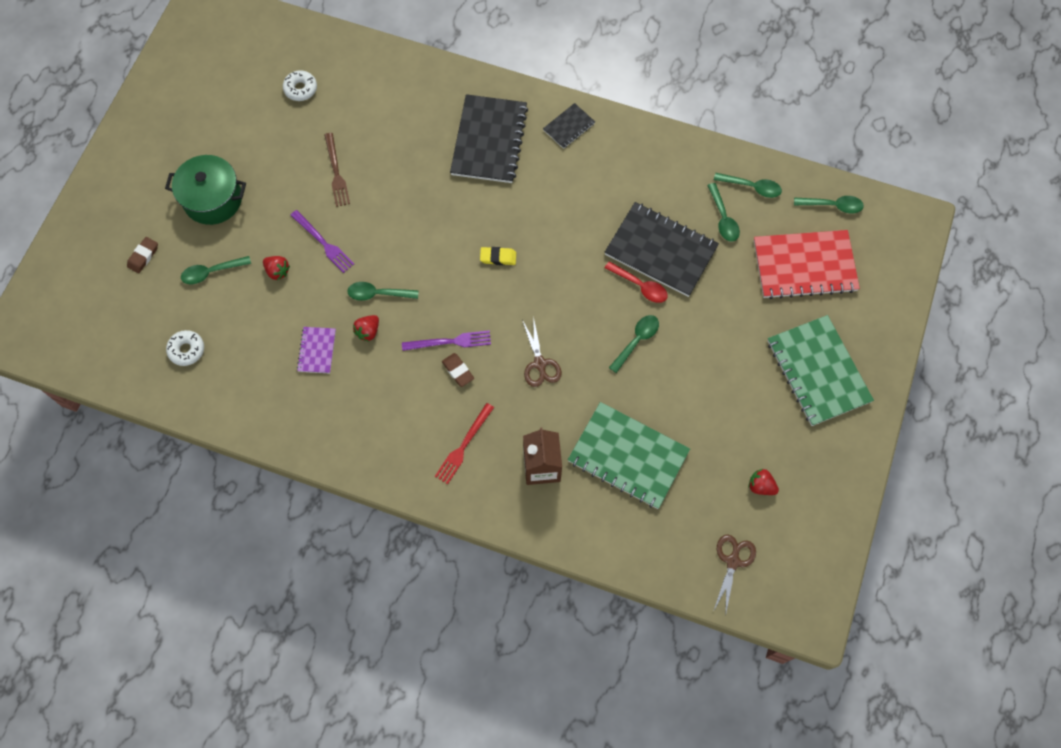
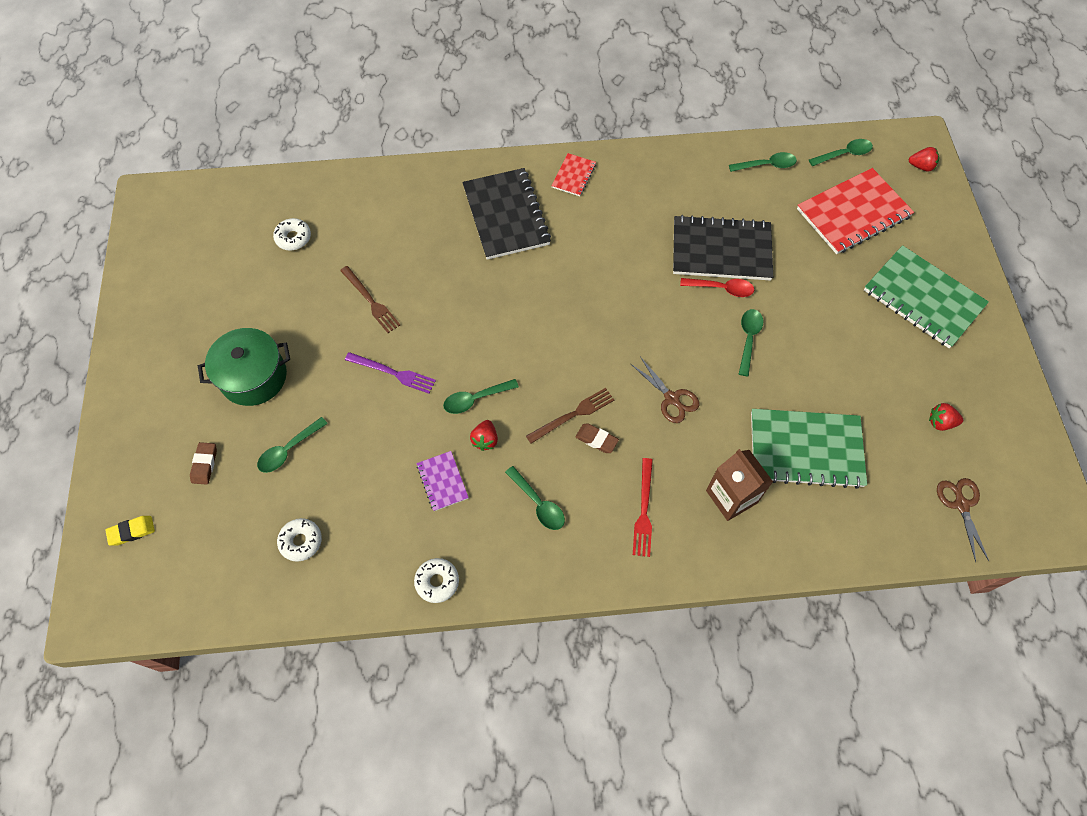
camera: 25 degrees left, 5 degrees down
(273, 428) = (437, 582): none -> white donut
(277, 271) = (359, 420): red strawberry -> red strawberry (921, 166)
(450, 342) = (573, 415): purple fork -> brown fork
(498, 257) = (574, 317): yellow eraser -> yellow eraser (132, 531)
(569, 127) = (573, 176): black notebook -> red notebook
(723, 218) = (758, 201): green spoon -> green spoon (538, 504)

